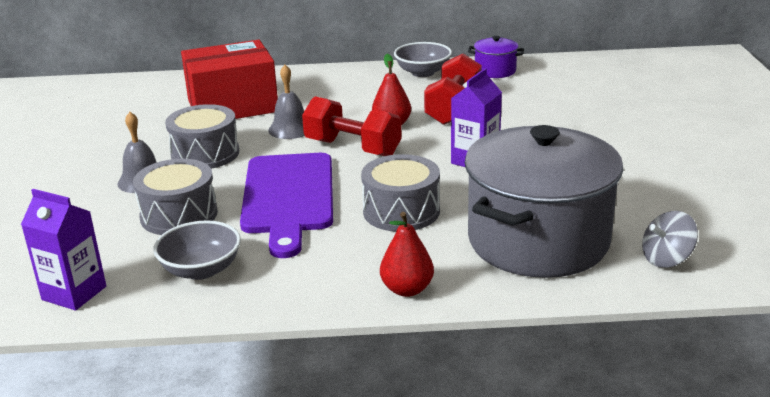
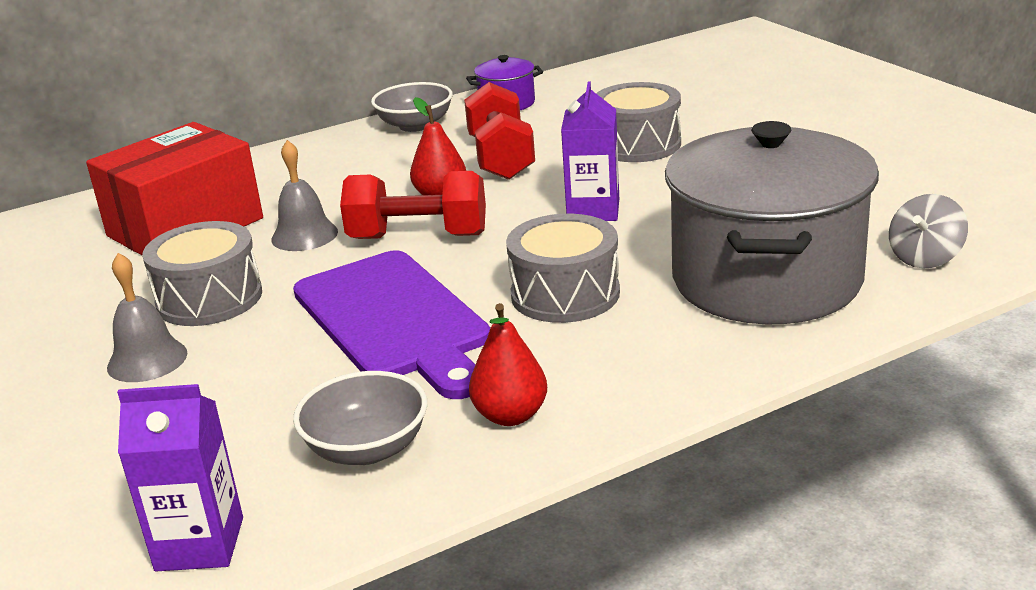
camera: 25 degrees left, 0 degrees up
(179, 215) = (255, 388): grey drum -> grey drum (637, 144)
(407, 289) = (673, 383): red pear -> red pear (510, 415)

